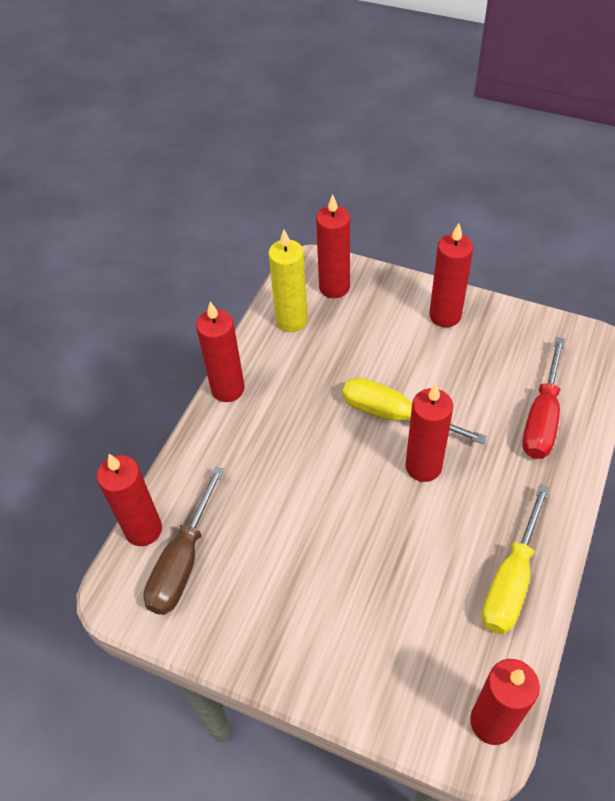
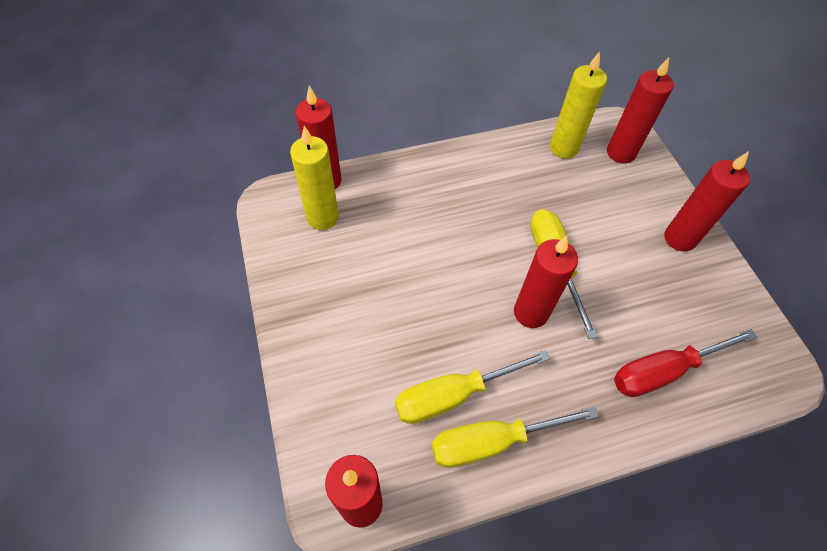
camera: 45 degrees right, 5 degrees up
(183, 561) = (322, 217): brown screwdriver -> yellow candle
(228, 389) = (471, 151): red candle -> none
(450, 579) = (453, 395): none -> yellow screwdriver

